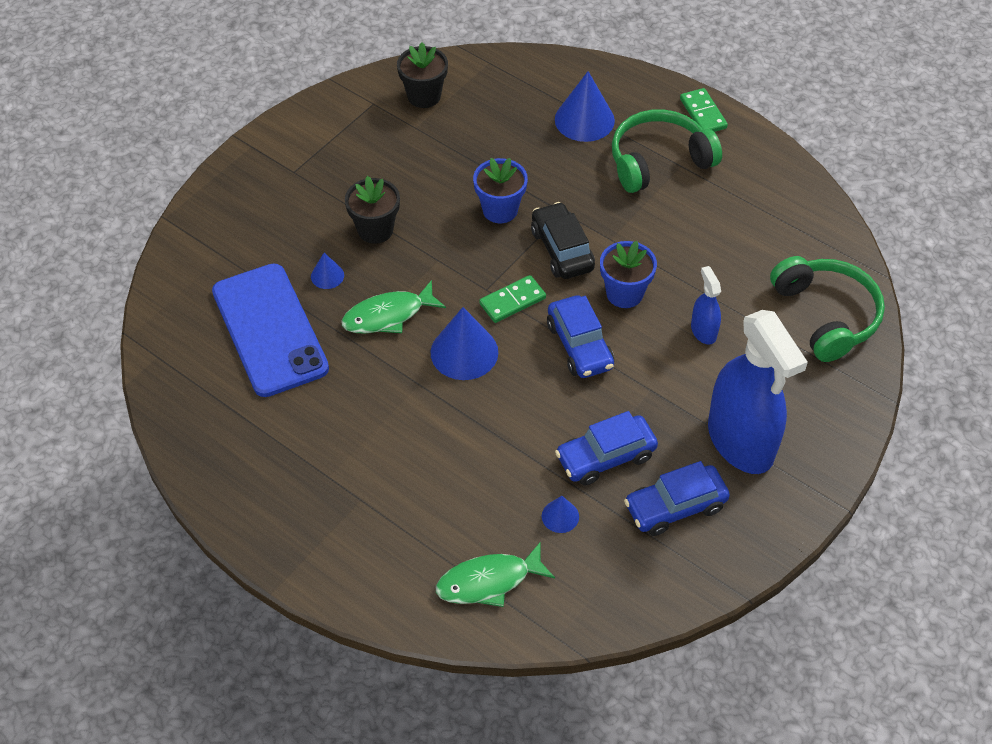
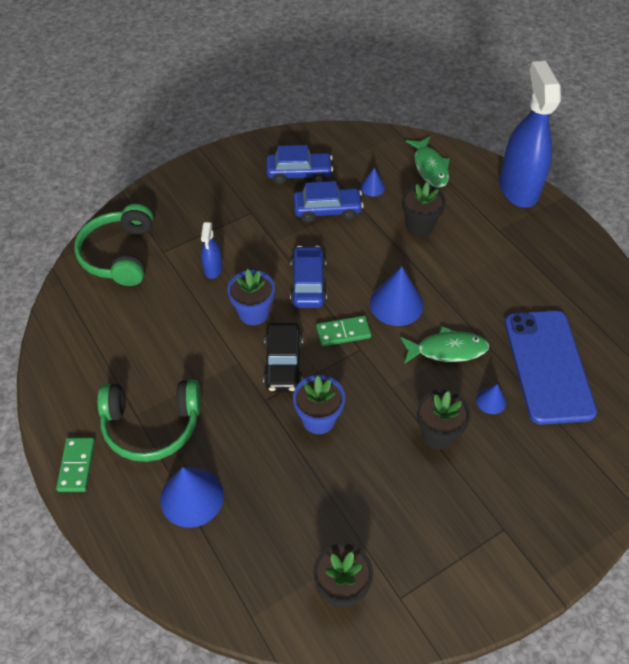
camera: 160 degrees left, 0 degrees up
(471, 471) = (419, 226): none -> black flower pot
(489, 581) = (430, 167): green fish -> green fish turned 75 degrees clockwise
(740, 441) = (236, 196): blue spray bottle -> blue spray bottle (518, 188)

